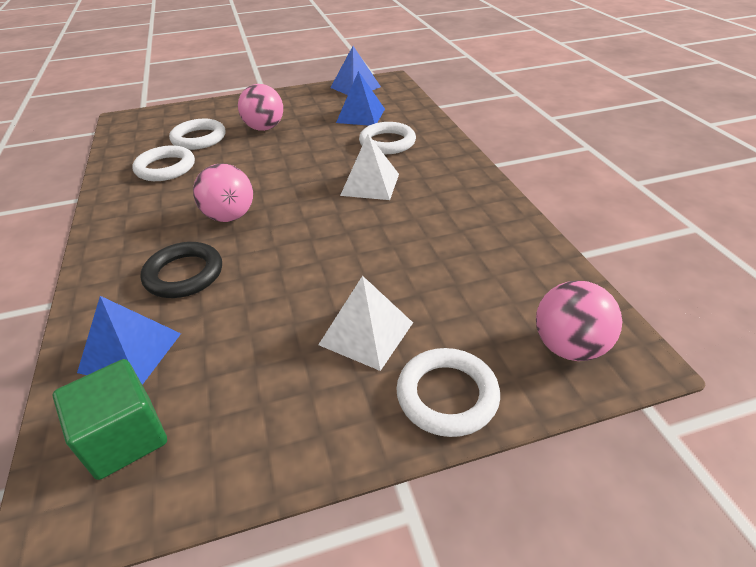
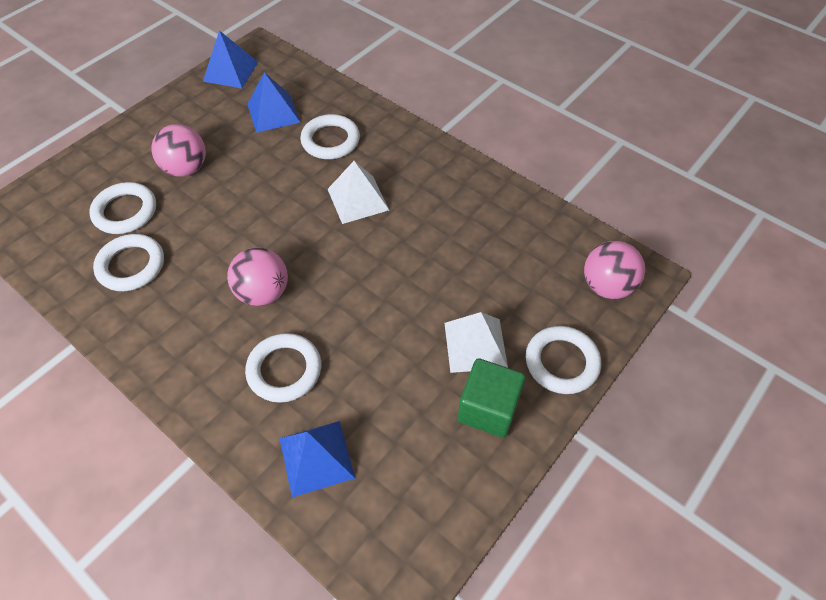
camera: 35 degrees left, 15 degrees up
(125, 437) = (384, 515): green cube -> green cube (488, 409)
(184, 274) = (284, 370): black ring -> white ring

